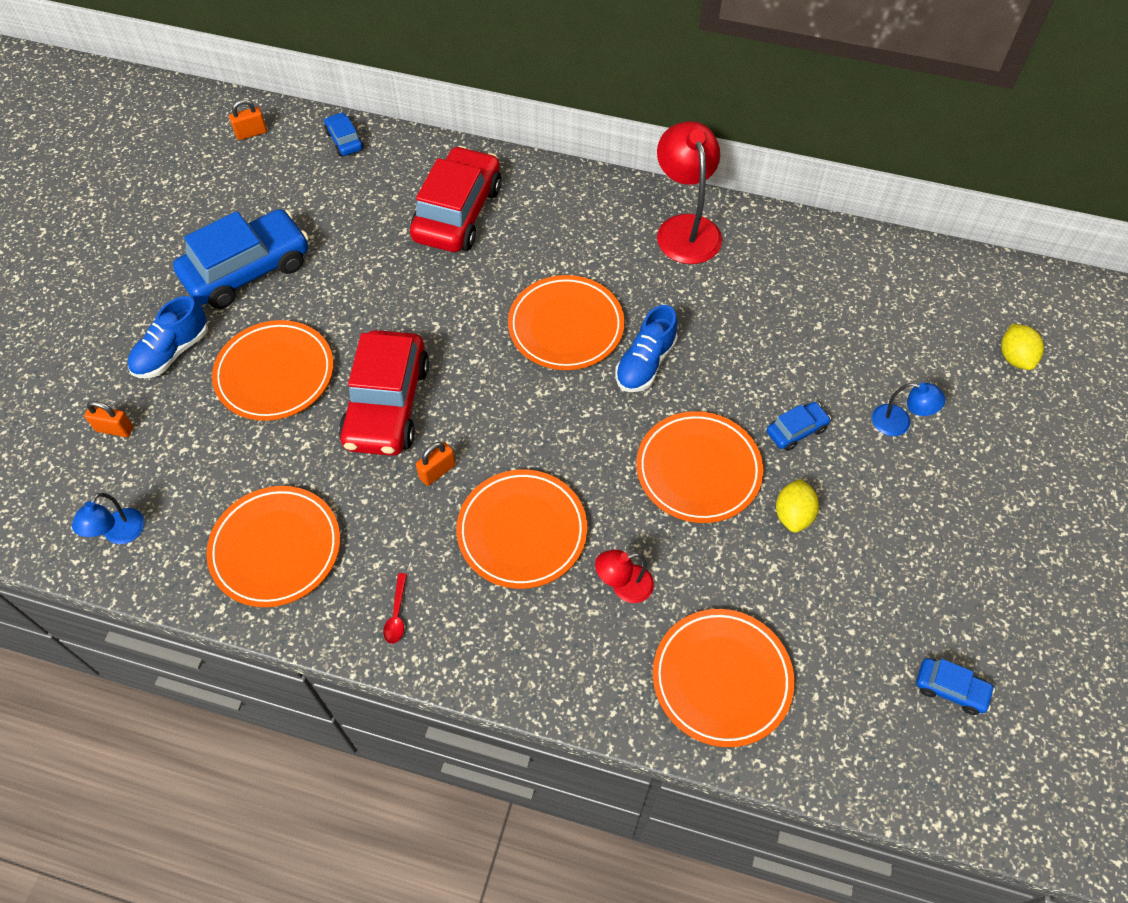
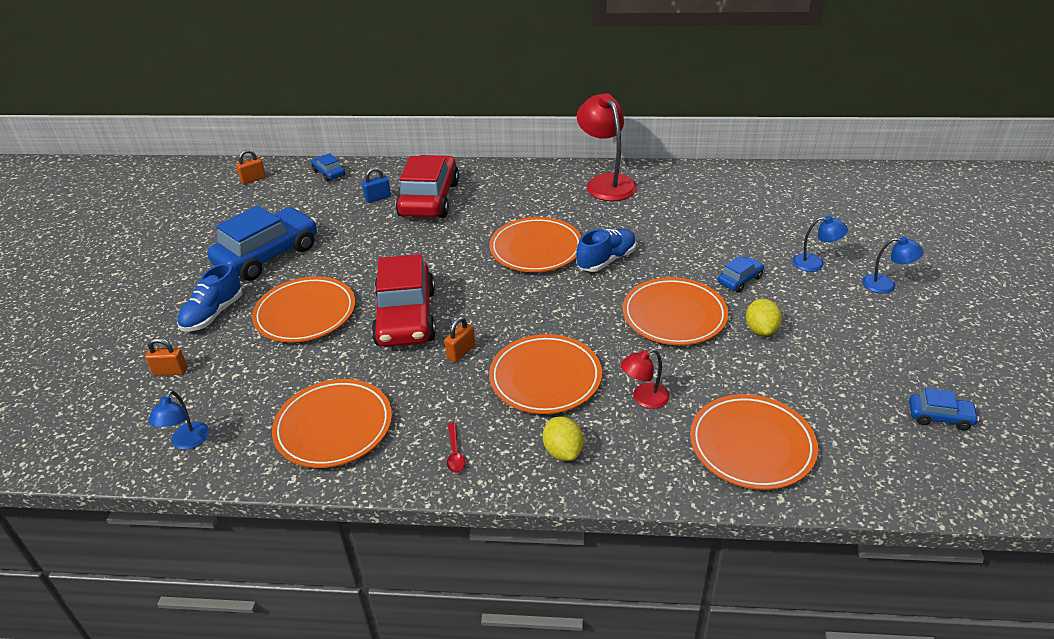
camera: 10 degrees left, 20 degrees down
(395, 198) = (378, 198): none -> blue padlock
(645, 363) = (606, 260): blue shoe -> blue shoe turned 150 degrees counterclockwise
(973, 477) = (886, 285): none -> blue lamp
(1015, 357) = (879, 214): yellow lemon -> yellow lemon (563, 451)

